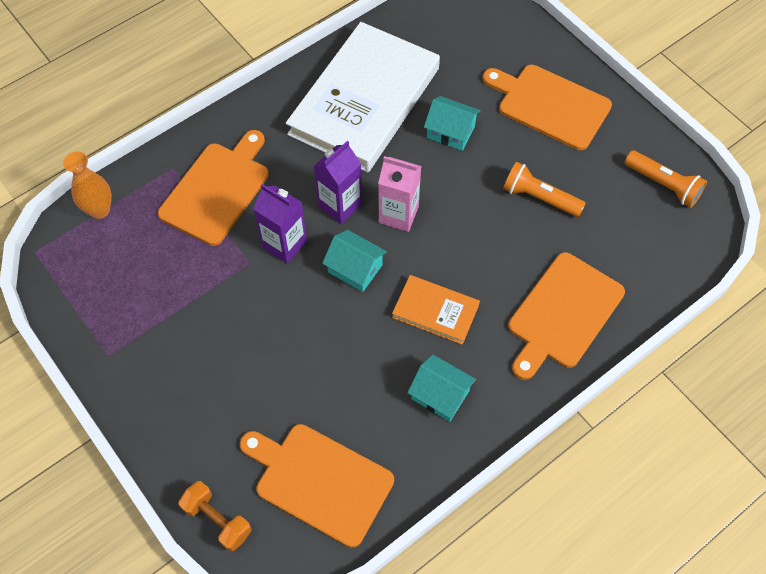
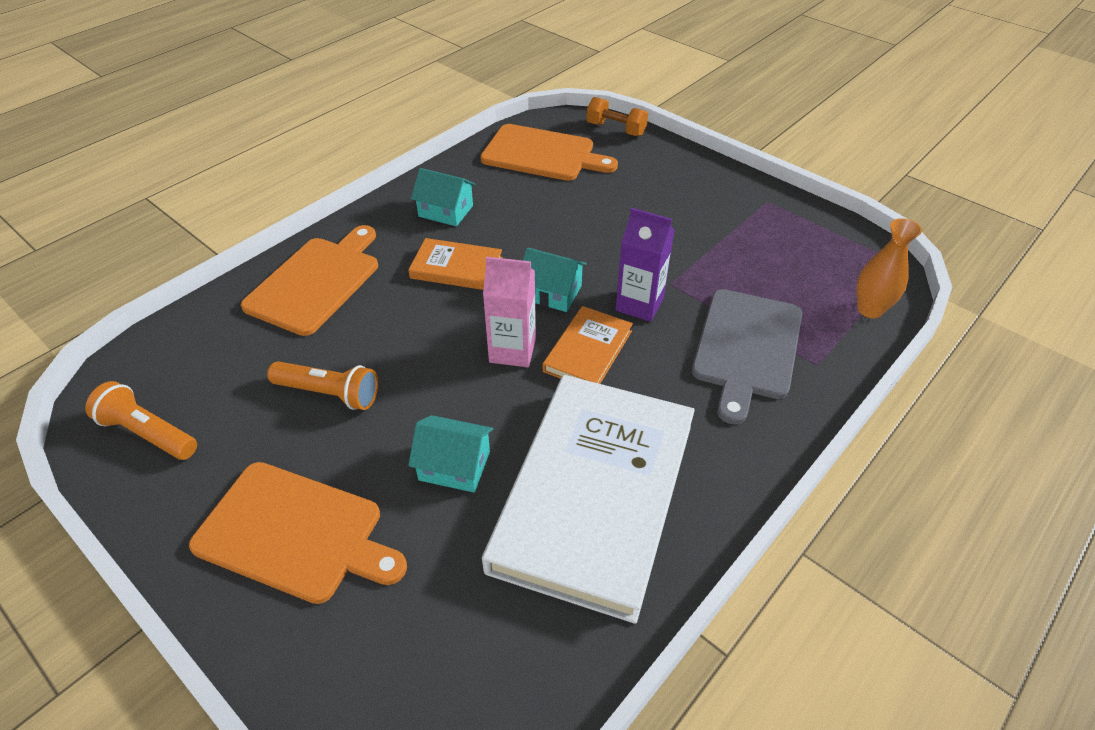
camera: 170 degrees right, 15 degrees down
(217, 190) = (746, 347): orange cutting board -> grey cutting board
(340, 205) = (588, 351): purple carton -> orange book

